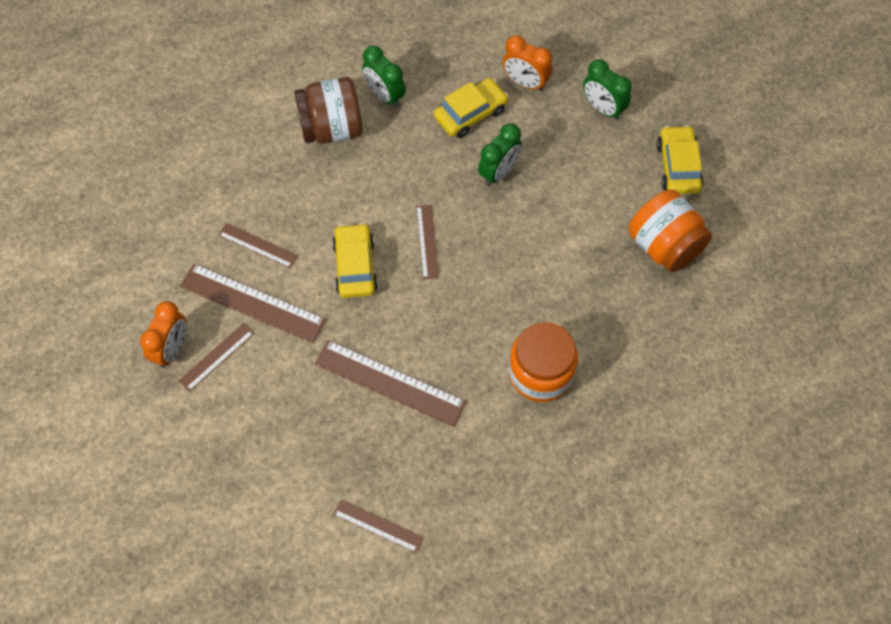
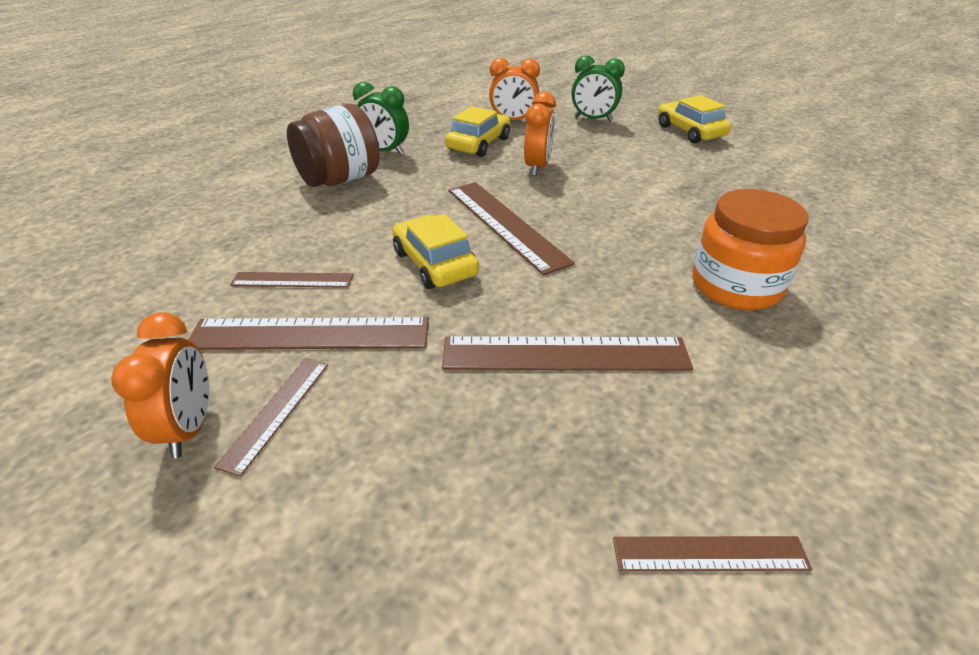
camera: 25 degrees left, 25 degrees down
(427, 241) = (505, 224): brown ruler -> brown ruler, size x1.77
(498, 172) = (537, 167): green clock -> orange clock
(664, 245) = (737, 171): orange jar -> none

